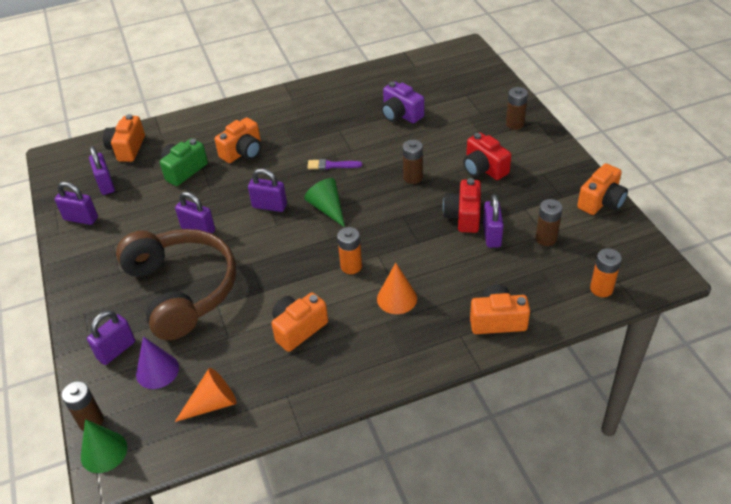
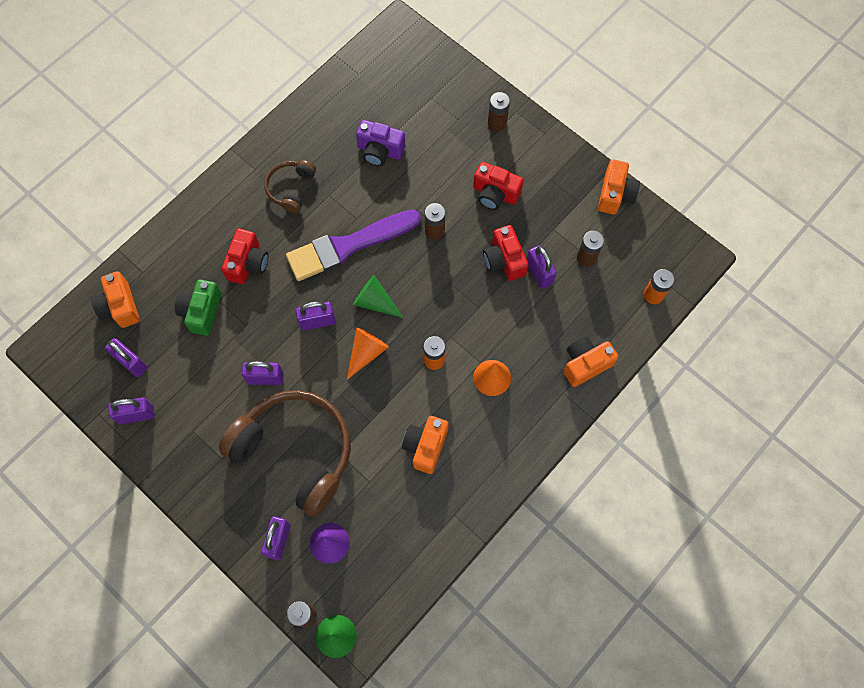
camera: 30 degrees left, 25 degrees up
(212, 404) = (397, 551): orange cone -> orange cone (366, 352)
(243, 152) = (248, 263): orange camera -> red camera
(312, 117) = (291, 188): none -> brown headphones
(331, 165) = (348, 246): purple brush -> purple brush, size x2.43

